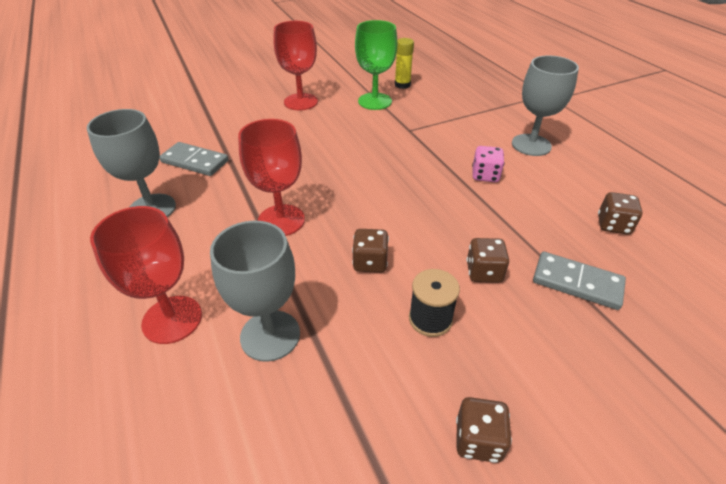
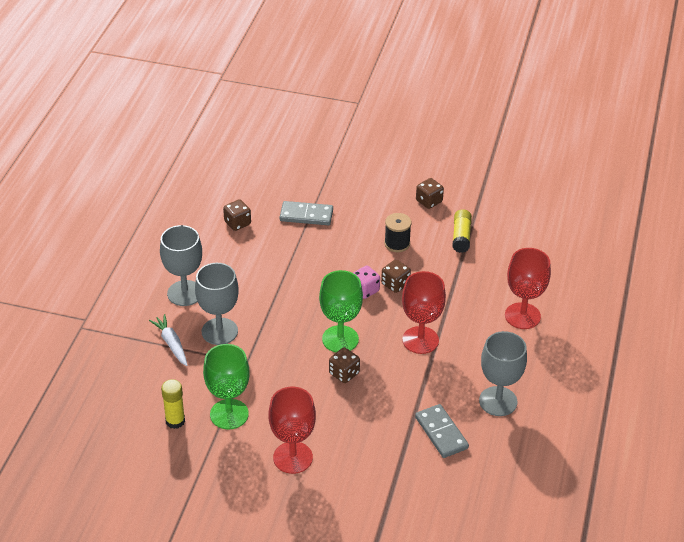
camera: 140 degrees left, 0 degrees up
(270, 335) = (479, 281): grey goblet -> grey goblet (219, 331)
(358, 399) = (461, 237): none -> yellow glue stick
(359, 180) = (340, 339): none -> green goblet
(477, 114) = (171, 344): none -> white carrot
(483, 272) = (343, 245): brown dice -> brown dice (344, 373)
(485, 175) = (255, 292): pink dice -> pink dice (365, 290)
(577, 283) = (306, 215): grey domino -> grey domino turned 60 degrees counterclockwise

